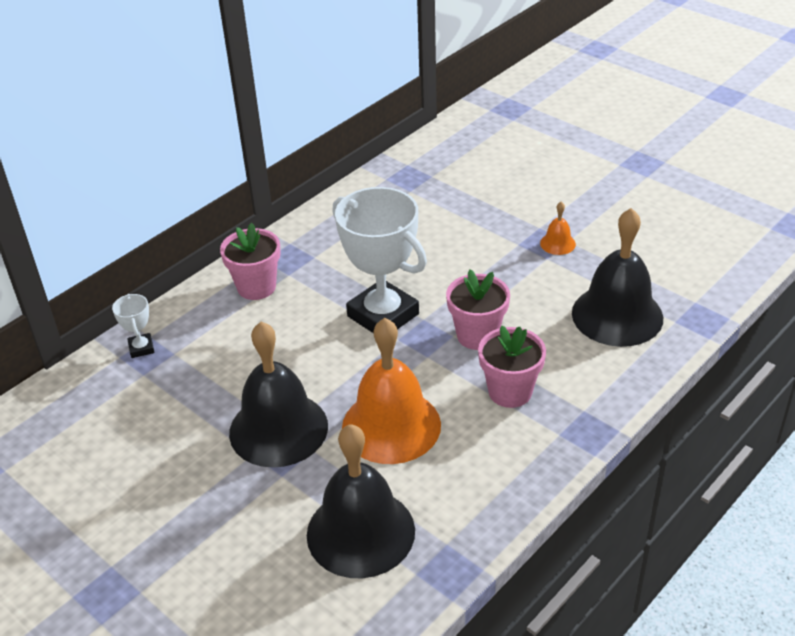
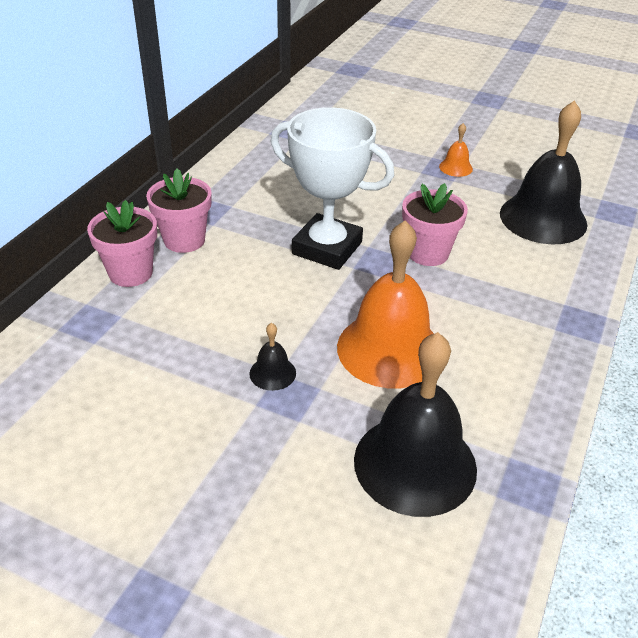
camera: 20 degrees left, 0 degrees up
(141, 348) = (81, 316): white trophy -> none
(278, 429) = (272, 373): black bell -> black bell, size x0.42
(510, 391) = (487, 298): pink flower pot -> pink flower pot (130, 273)

